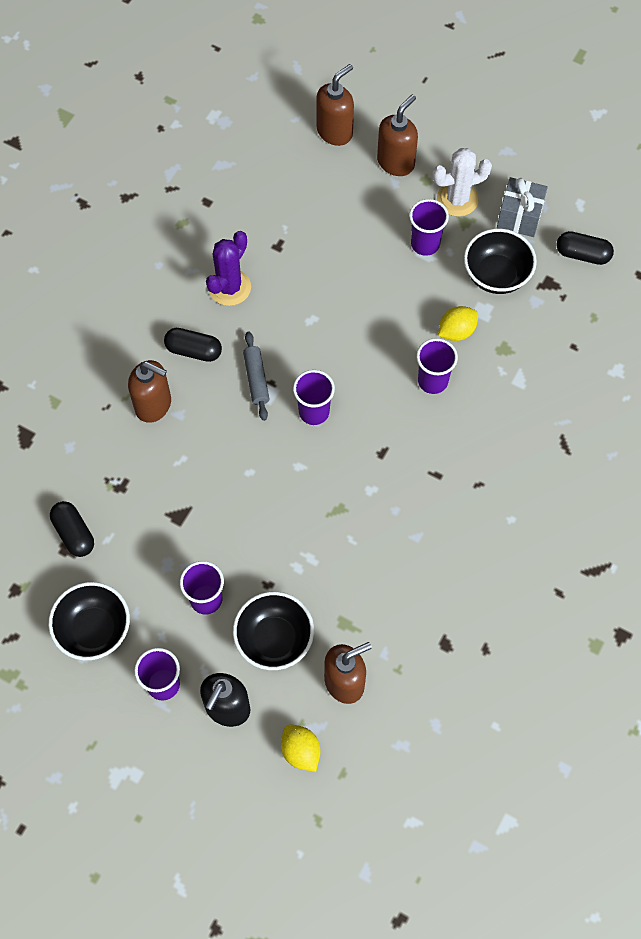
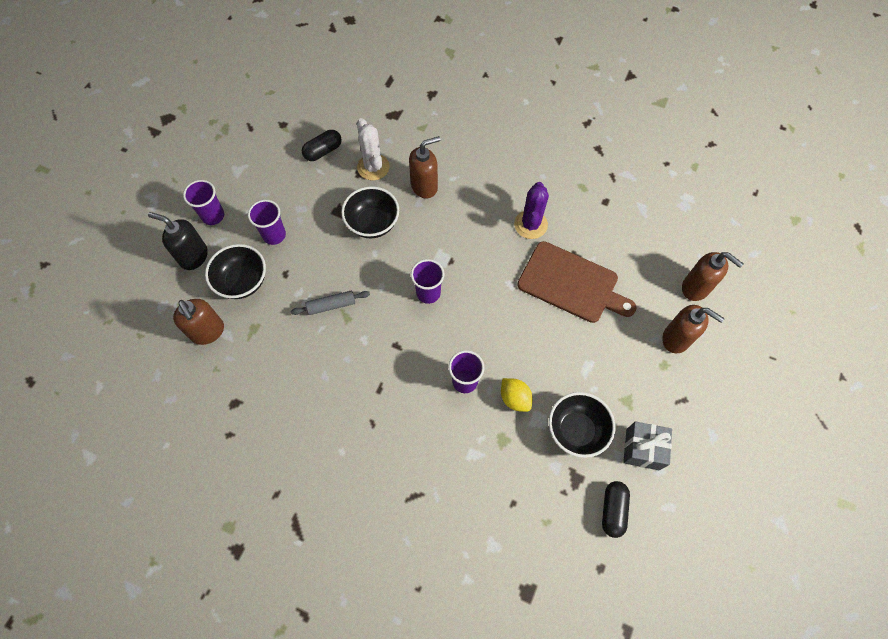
camera: 85 degrees right, 0 degrees up
(94, 630) = (253, 171): black bowl -> black bowl (372, 223)
(154, 405) = (424, 186): brown soap dispenser -> brown soap dispenser turned 135 degrees counterclockwise
(194, 350) = (472, 206): black capsule -> none
(229, 287) = (530, 224): purple cactus -> purple cactus turned 75 degrees clockwise
(256, 379) = (453, 250): grey rolling pin -> grey rolling pin (331, 305)
(300, 751) = (158, 306): yellow lemon -> none
(317, 254) = (571, 284): none -> brown cutting board
(425, 244) = (597, 368): purple cup -> none
(457, 199) = (649, 393): white cactus -> white cactus (373, 167)

